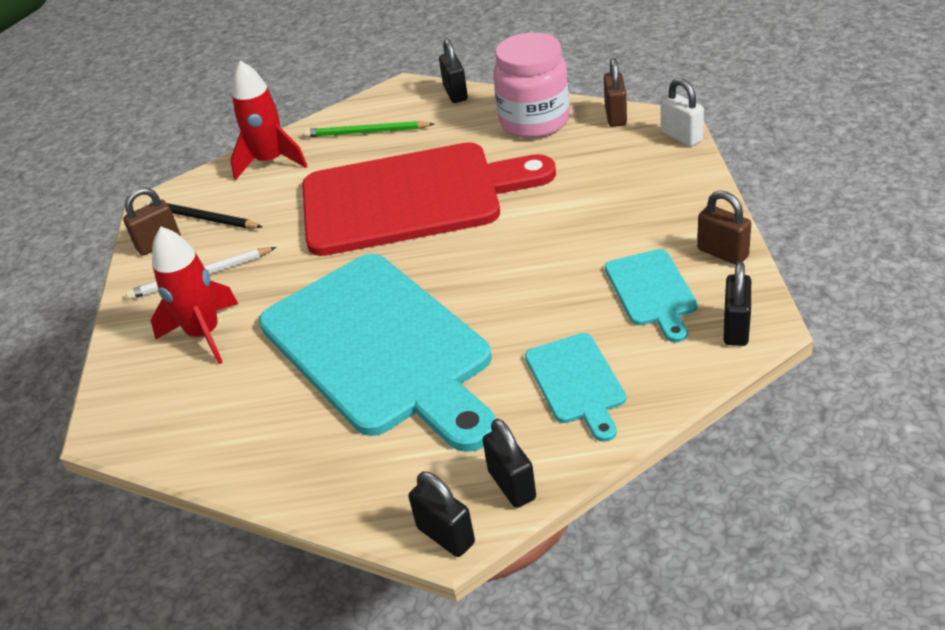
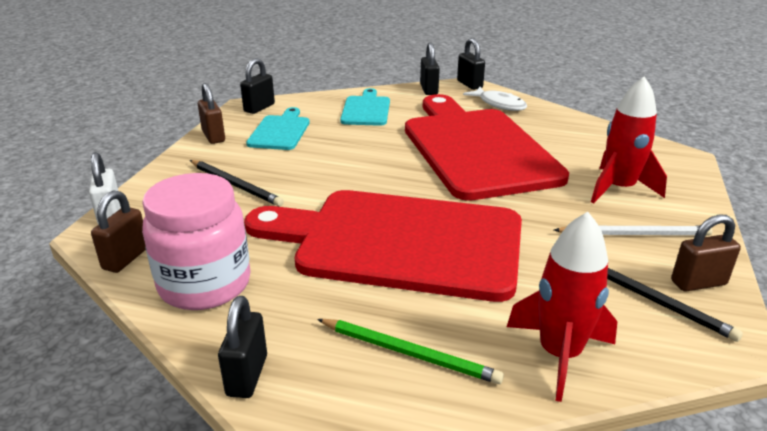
camera: 165 degrees left, 10 degrees down
(374, 478) = (499, 104): none -> white fish
(380, 348) = (476, 149): turquoise cutting board -> red cutting board
(611, 201) = (235, 185): none -> black pencil

